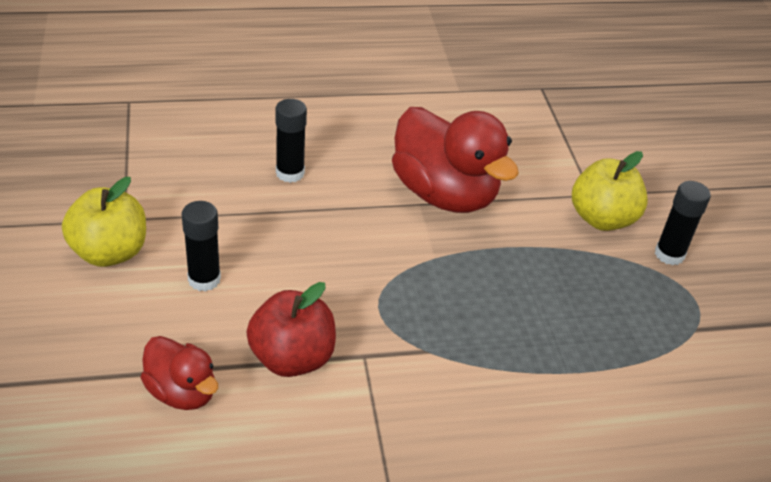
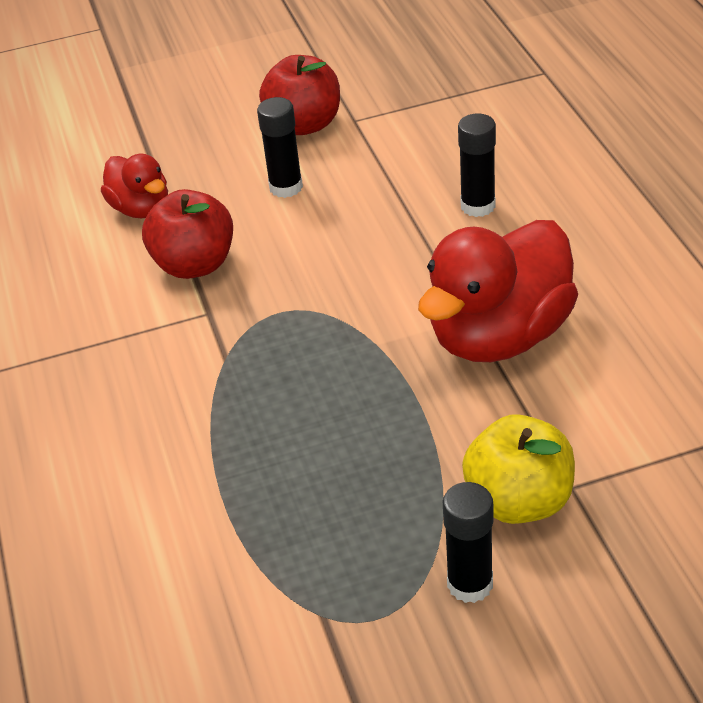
camera: 90 degrees right, 0 degrees up
(110, 252) = (304, 124): yellow apple -> red apple
(182, 392) = (141, 209): red duck -> red duck turned 75 degrees counterclockwise

